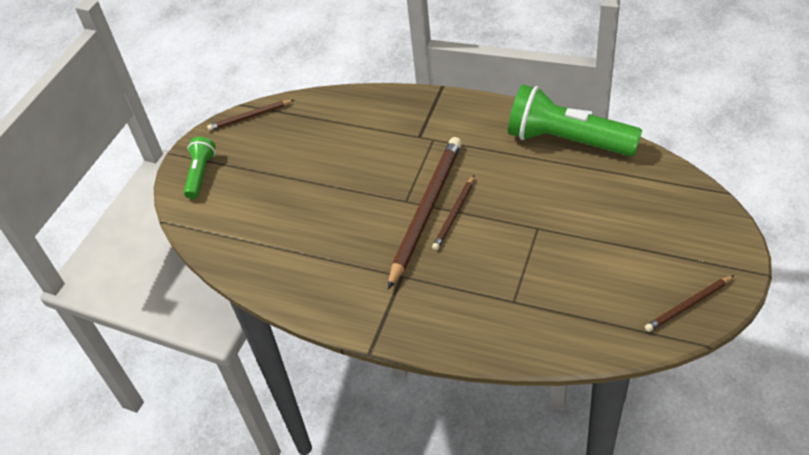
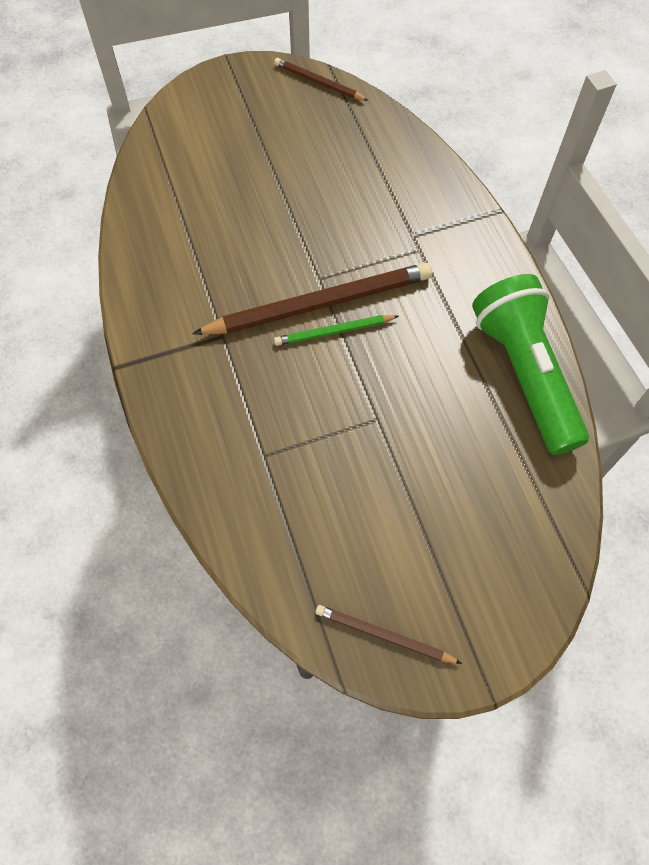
camera: 45 degrees right, 15 degrees up
(200, 174) = (219, 95): green flashlight -> none
(454, 215) = (334, 332): brown pencil -> green pencil

